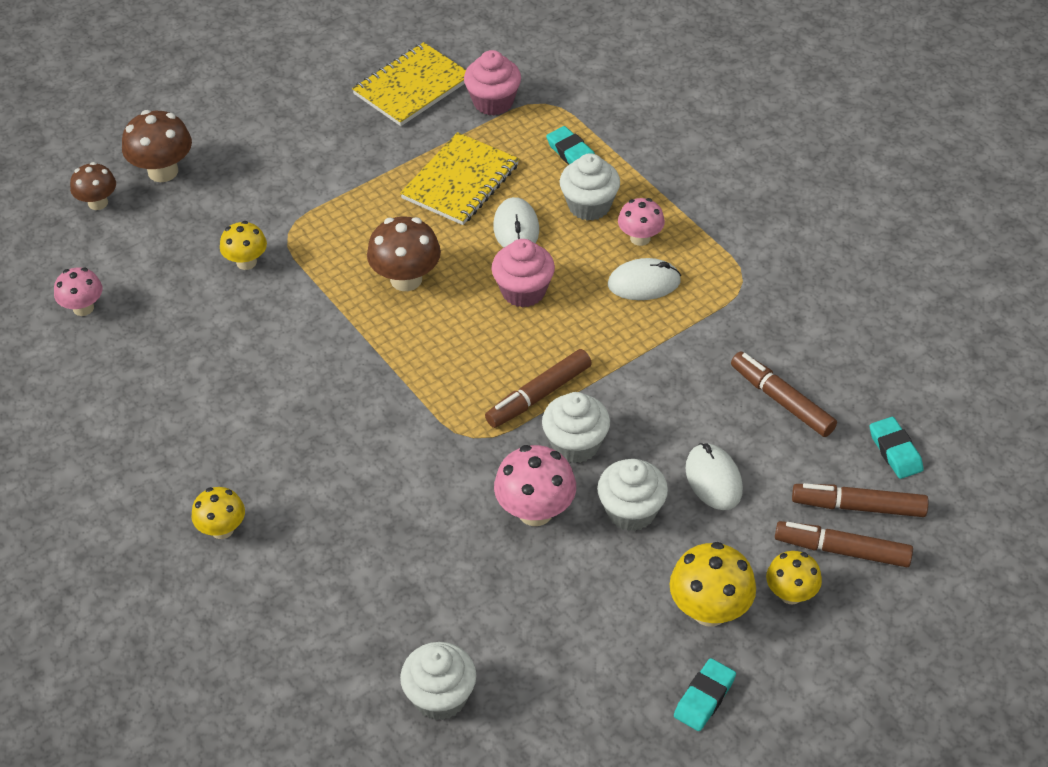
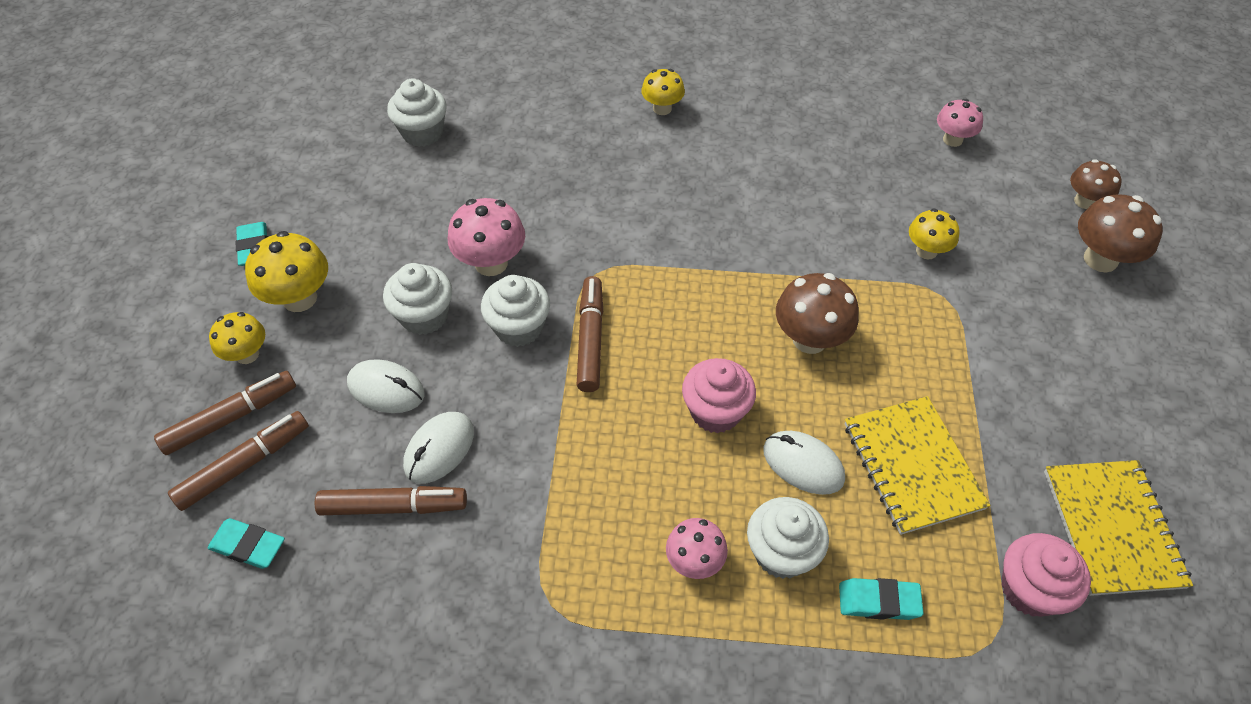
camera: 130 degrees right, 5 degrees up
(644, 283) = (633, 514): white mouse -> white mouse (439, 449)

